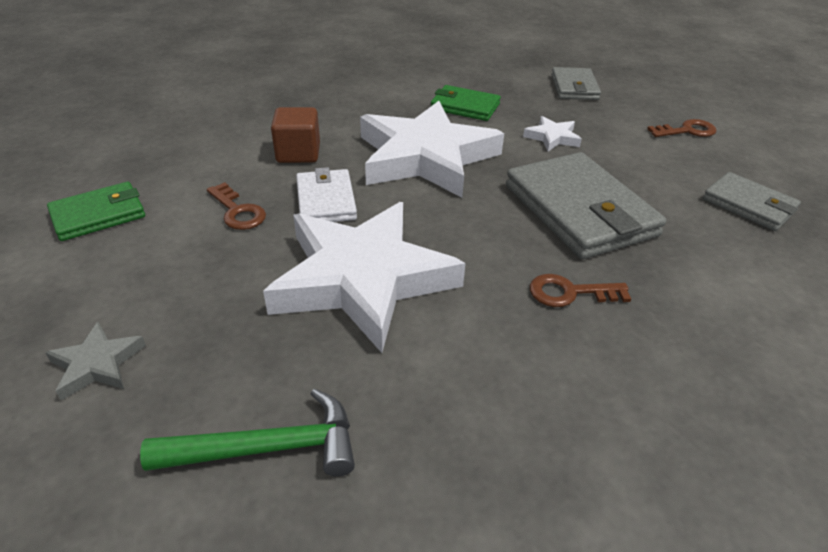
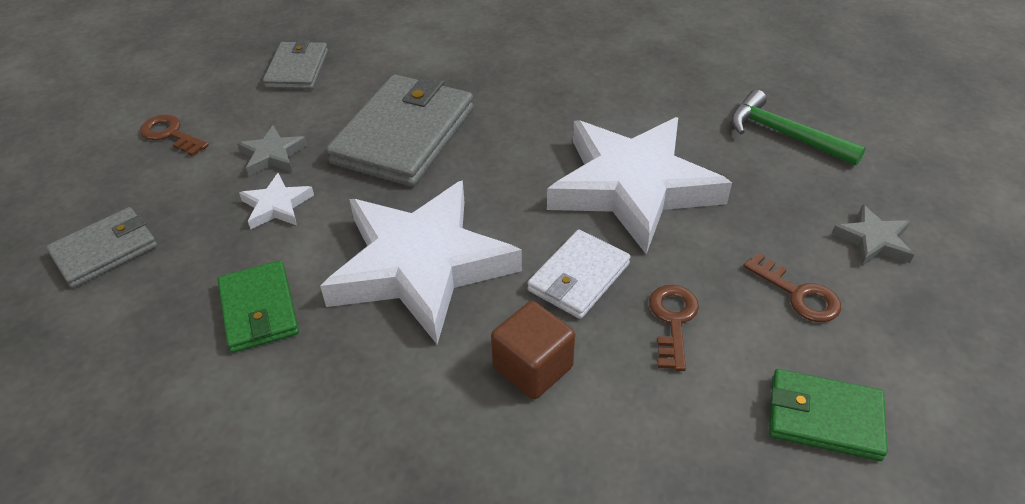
camera: 130 degrees left, 5 degrees up
(570, 292) = (515, 100): brown key -> brown key (798, 294)
(616, 154) = (272, 155): none -> grey star

